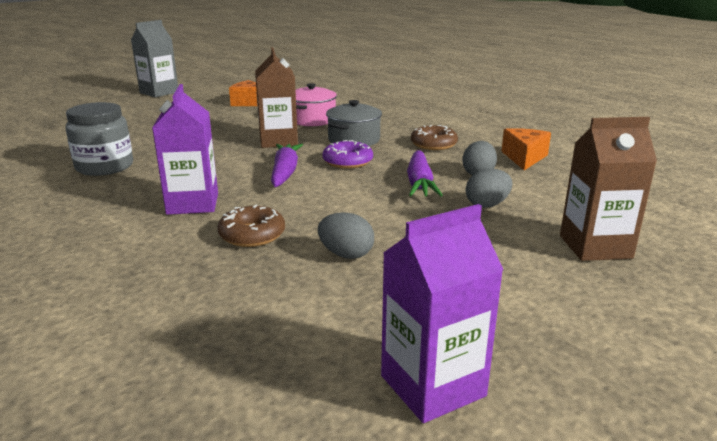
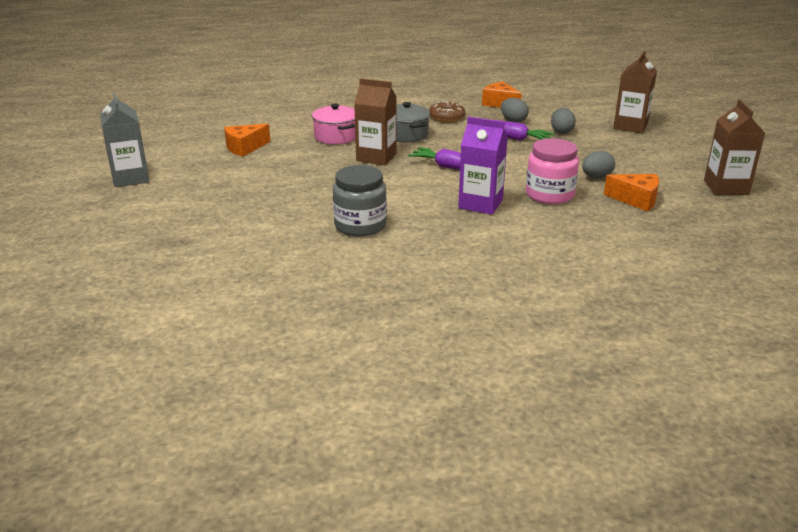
camera: 60 degrees left, 5 degrees up
(252, 235) = (549, 195): brown donut -> pink jar
(286, 299) = (636, 200): none -> orange cheese
(347, 162) = (451, 146): purple donut -> none
(432, 386) = (726, 187): purple carton -> brown carton

